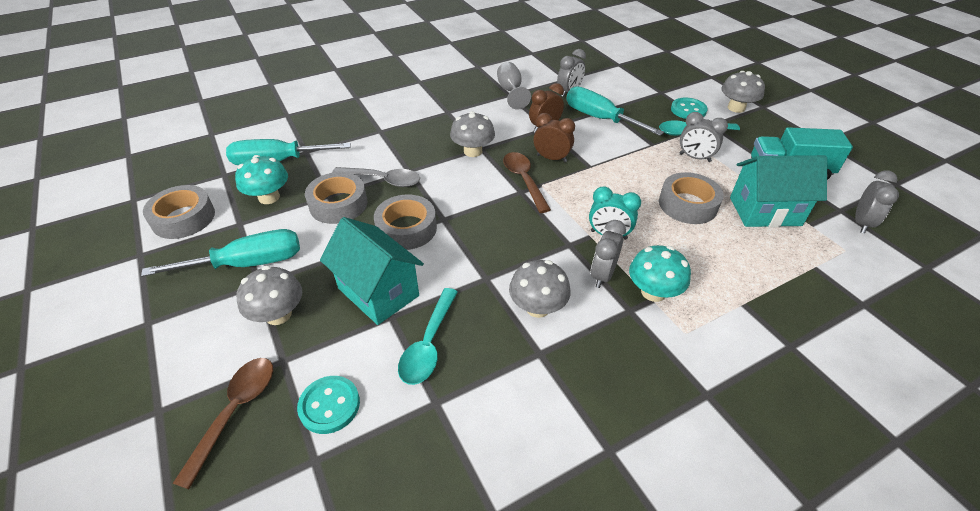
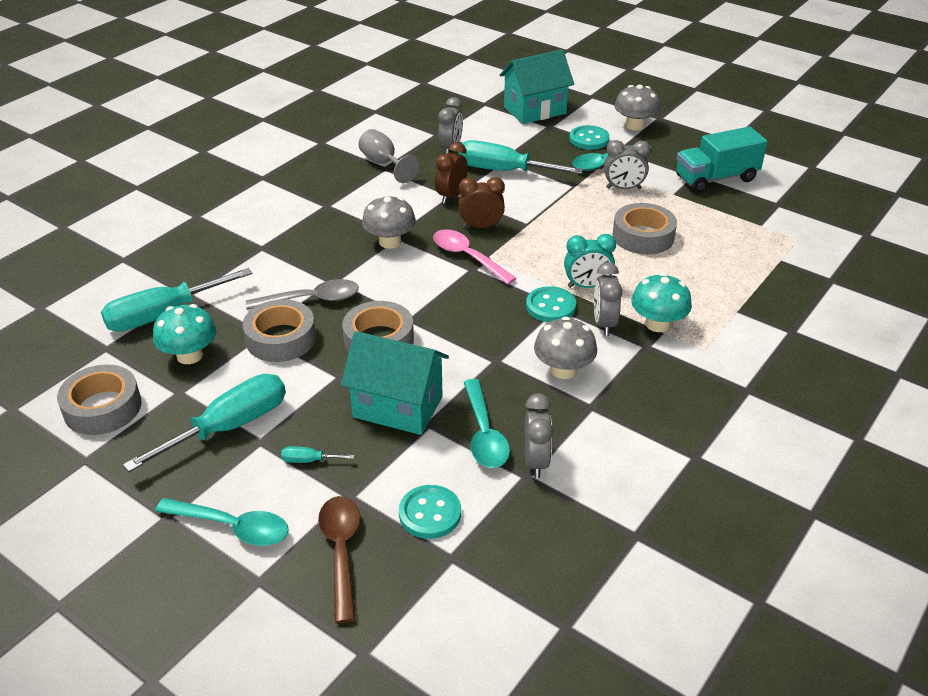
camera: 25 degrees left, 5 degrees down
(180, 352) = (232, 527): none -> turquoise spoon
(278, 314) = (309, 460): grey mushroom -> turquoise screwdriver
(524, 180) = (467, 257): brown spoon -> pink spoon
(564, 244) = (550, 306): none -> turquoise button
(765, 211) = (714, 223): turquoise house -> turquoise house (535, 110)
(861, 223) = (800, 211): grey clock -> grey clock (536, 461)

